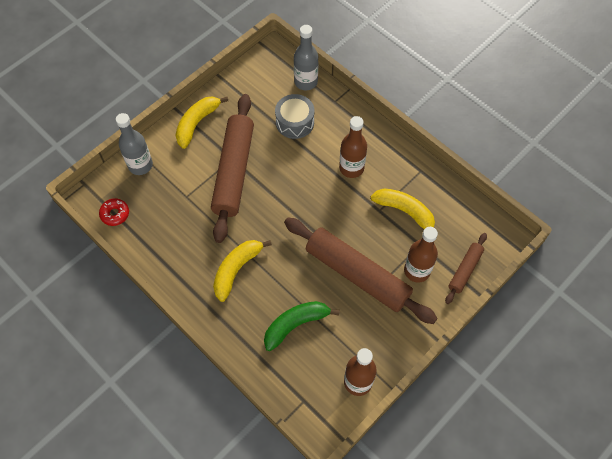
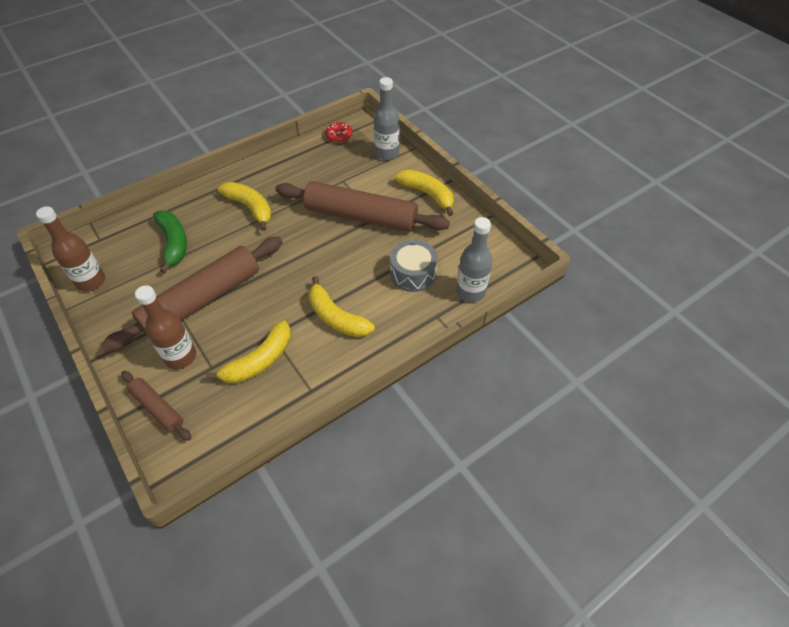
camera: 100 degrees right, 10 degrees down
(351, 168) = (336, 317): brown bottle -> yellow banana

